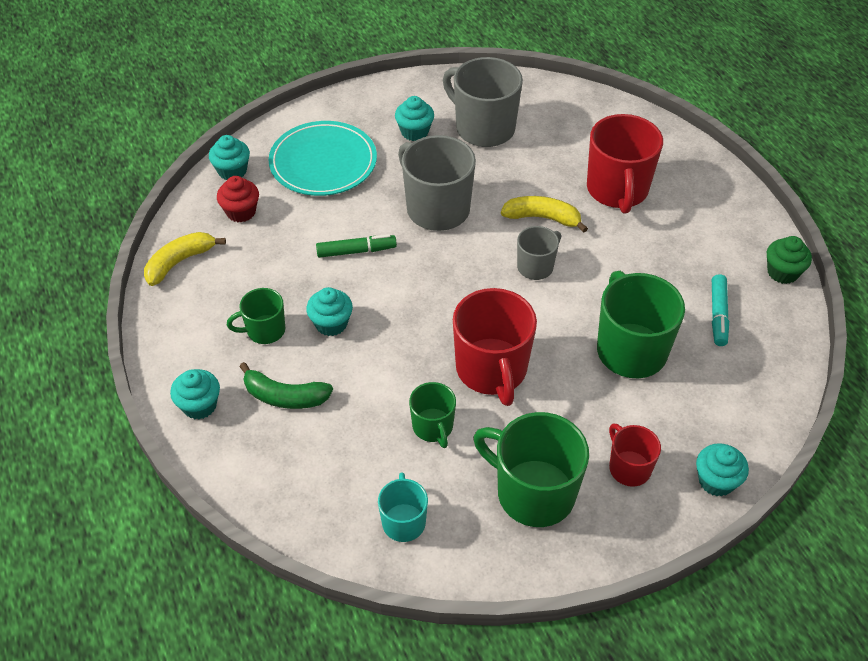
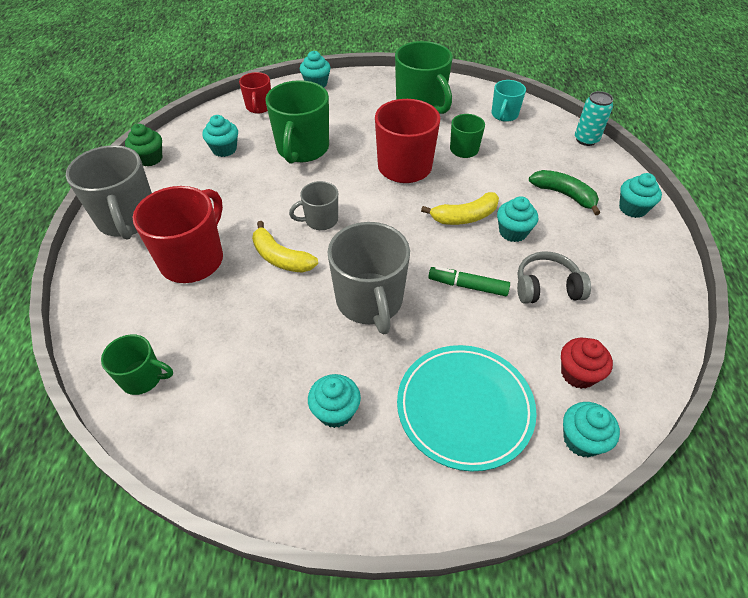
camera: 155 degrees left, 0 degrees up
(179, 262) = (651, 336): yellow banana -> yellow banana (465, 217)
(265, 330) = (572, 244): green mug -> green mug (143, 378)
(271, 512) = (586, 139): none -> turquoise can
(281, 275) = (546, 287): none -> grey headphones
(483, 128) = (255, 383): grey mug -> grey mug (128, 219)
(629, 468) = (358, 100): red mug -> red mug (259, 107)
(718, 315) = (224, 149): turquoise marker -> turquoise cupcake

